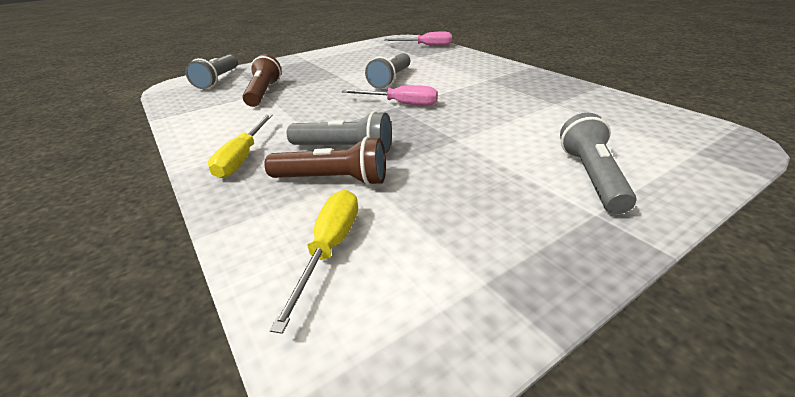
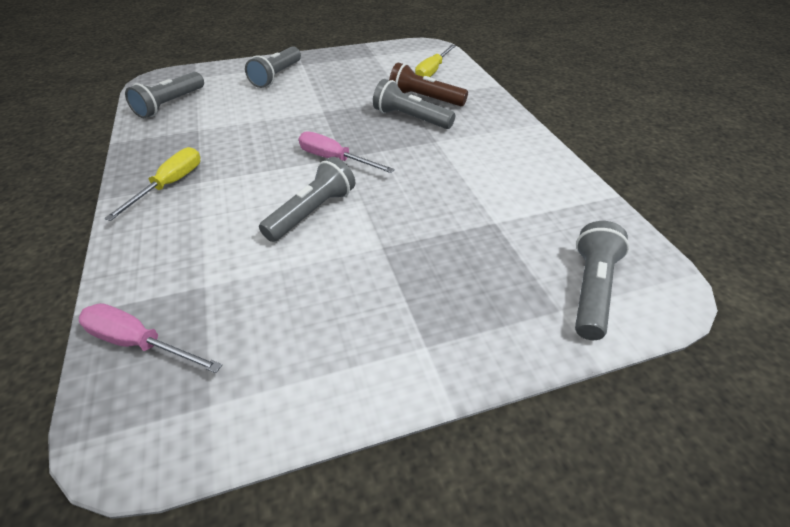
camera: 165 degrees left, 10 degrees up
(243, 157) = (490, 125): yellow screwdriver -> yellow screwdriver (170, 185)
(263, 93) = (495, 222): brown flashlight -> none
(634, 116) = (170, 104): none -> grey flashlight

